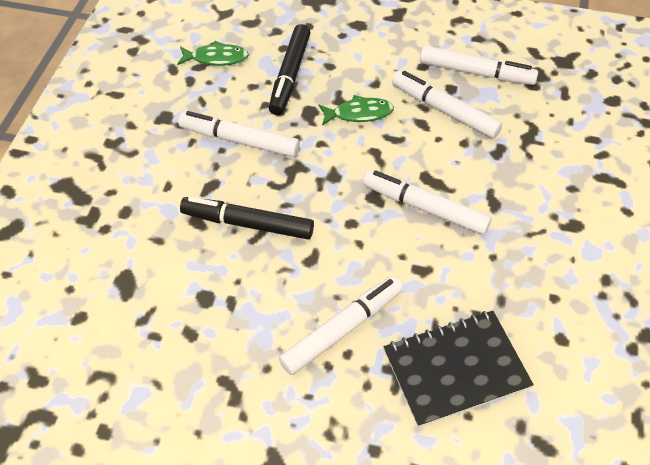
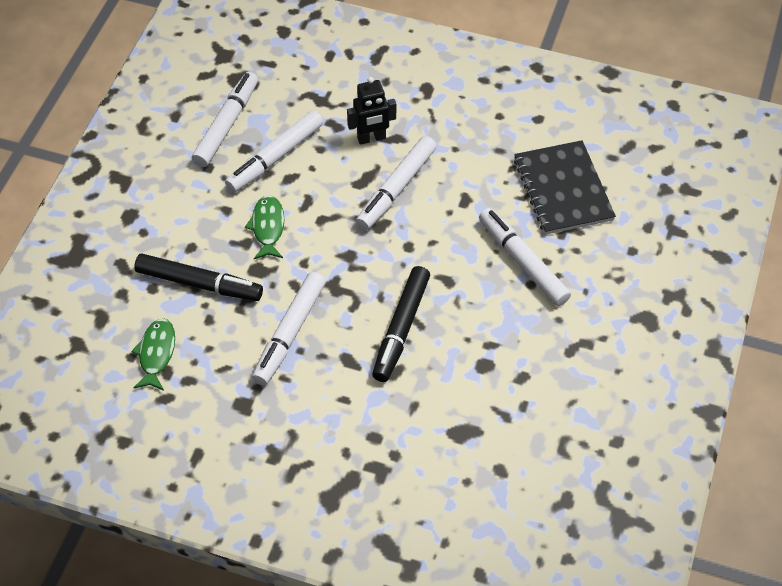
camera: 85 degrees left, 0 degrees up
(488, 182) = (371, 138): none -> black robot

